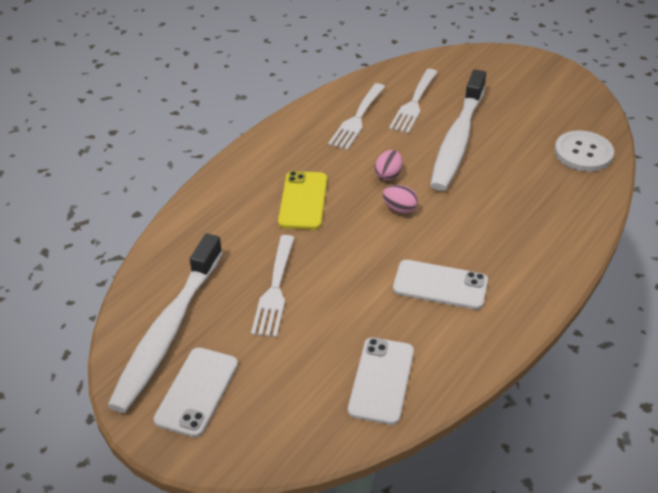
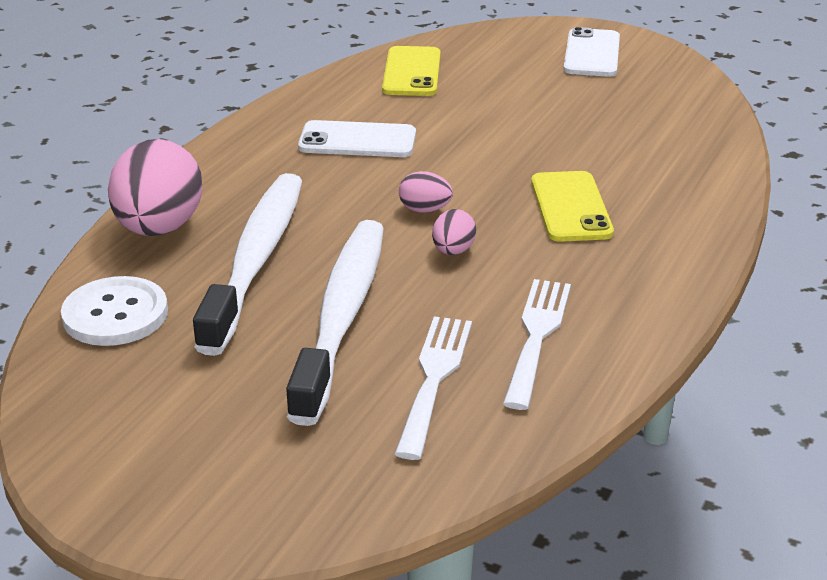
camera: 170 degrees right, 10 degrees down
(167, 331) = (654, 85): white toothbrush -> white toothbrush (256, 260)
(275, 290) = (557, 122): white fork -> none
(381, 380) = (412, 72): white phone -> yellow phone
(575, 212) = (159, 228): none -> pink egg

